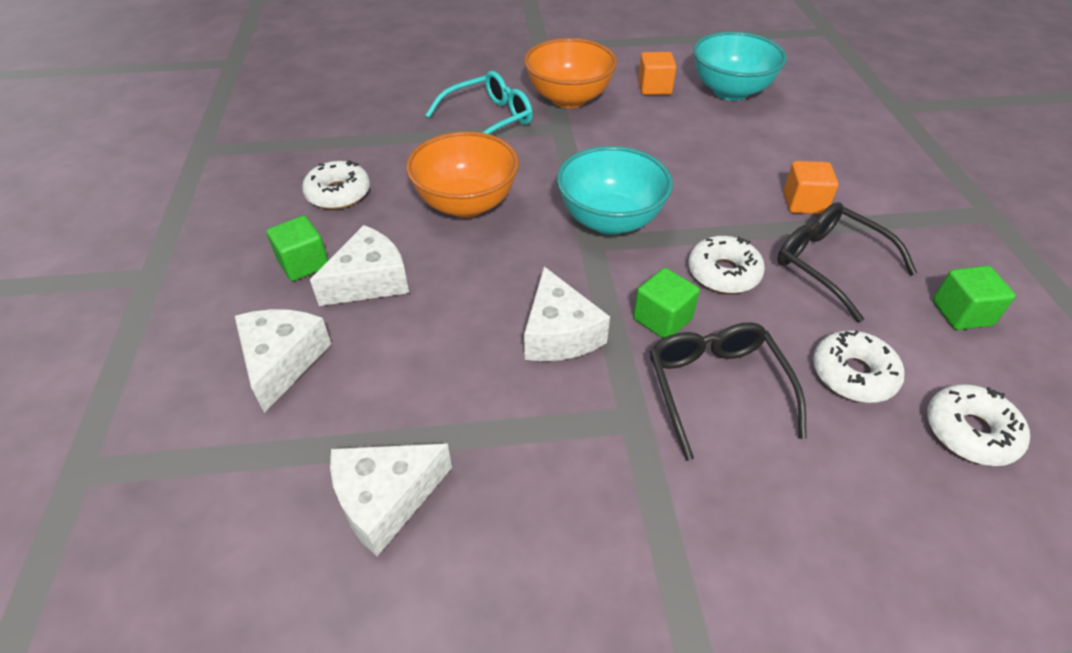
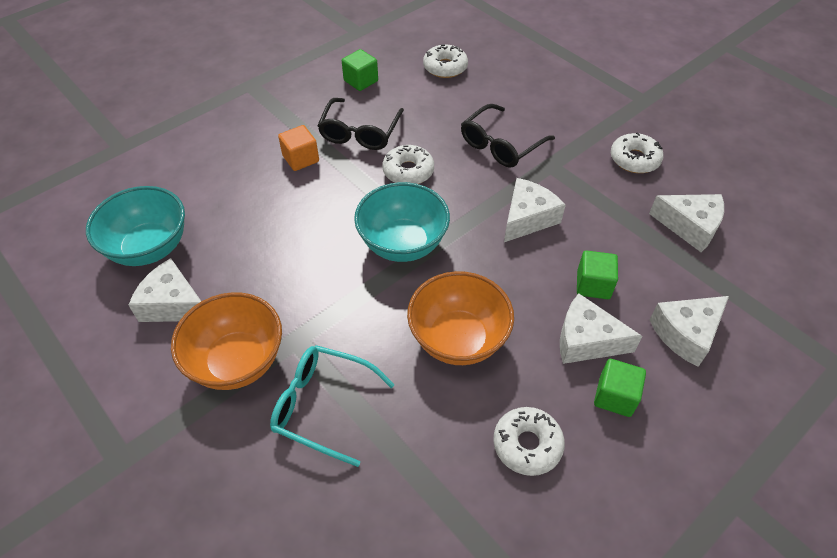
camera: 125 degrees left, 5 degrees up
(654, 88) = (173, 304): orange cube -> white cheese
(662, 319) = (472, 181): green cube -> green cube (593, 285)
(853, 374) = (443, 105): white donut -> white donut (634, 159)

